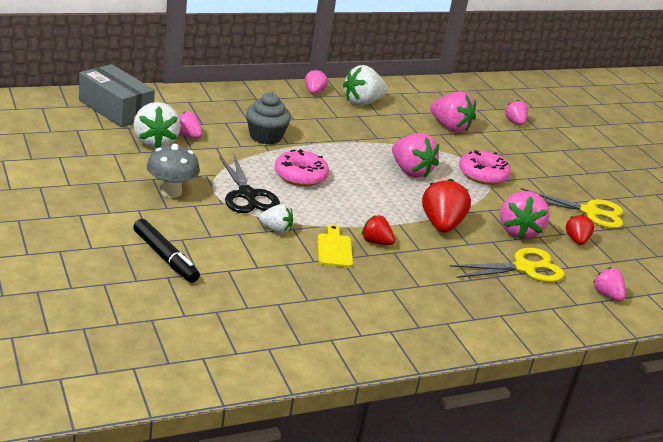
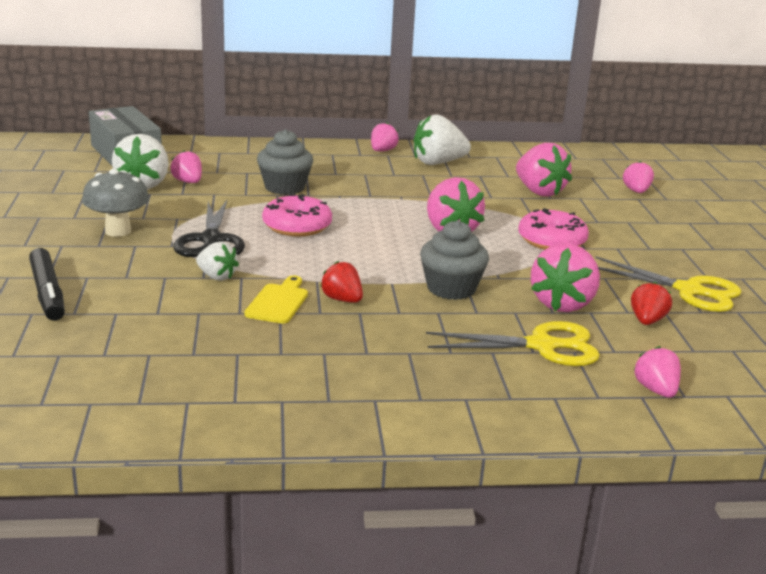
camera: 20 degrees right, 5 degrees down
(441, 225) = (451, 288): red strawberry -> grey cupcake

